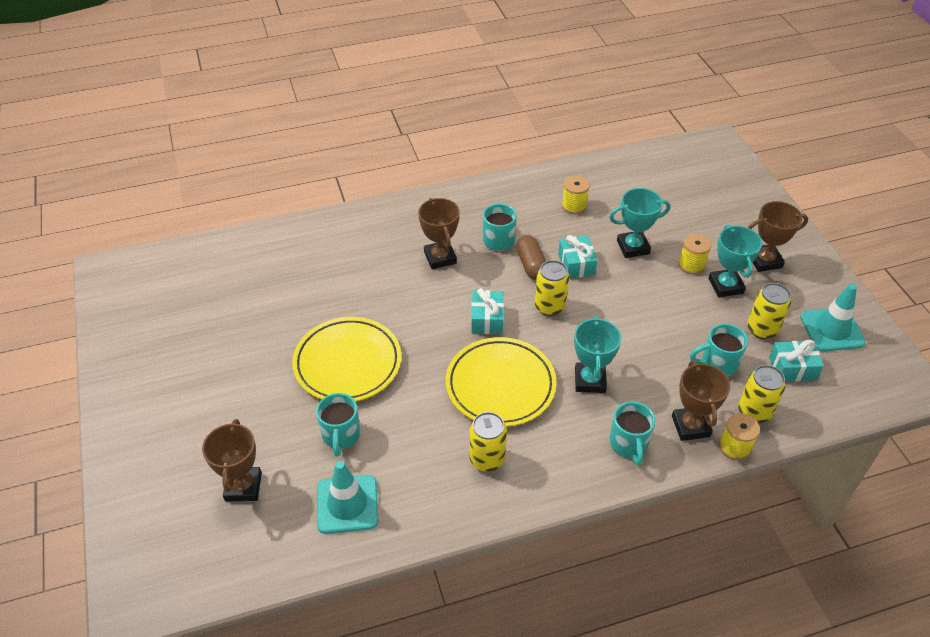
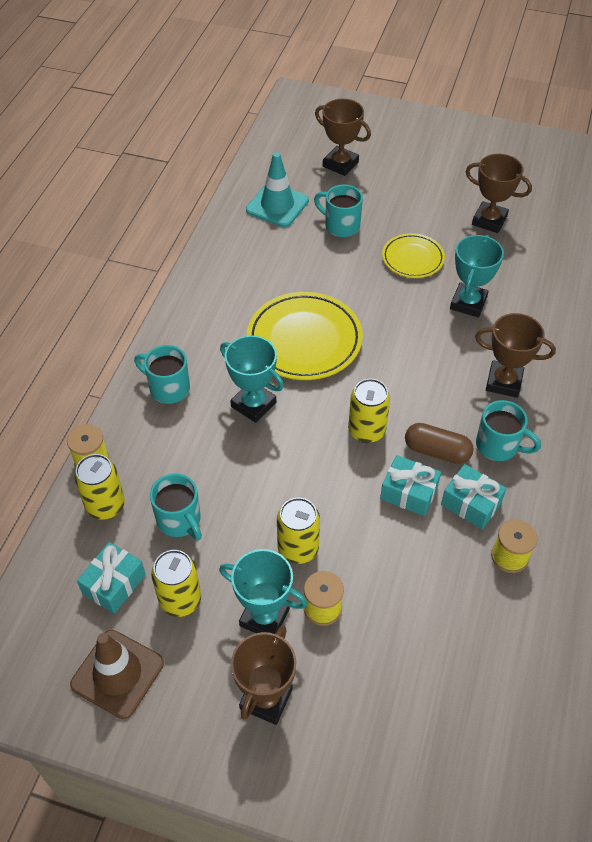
camera: 125 degrees right, 5 degrees up
(348, 363) = (412, 258): yellow plate -> yellow plate, size x0.58
(487, 319) = (389, 373): turquoise gift -> turquoise gift (471, 503)
(487, 459) = (242, 293): yellow can -> yellow can (298, 548)
(633, 247) = (395, 567): turquoise trophy -> turquoise trophy (468, 303)
(690, 426) = (141, 444): brown trophy -> brown trophy (489, 220)
(717, 363) = (179, 520): turquoise mug -> turquoise mug turned 120 degrees clockwise
(832, 330) = (117, 674): turquoise traffic cone -> brown traffic cone

